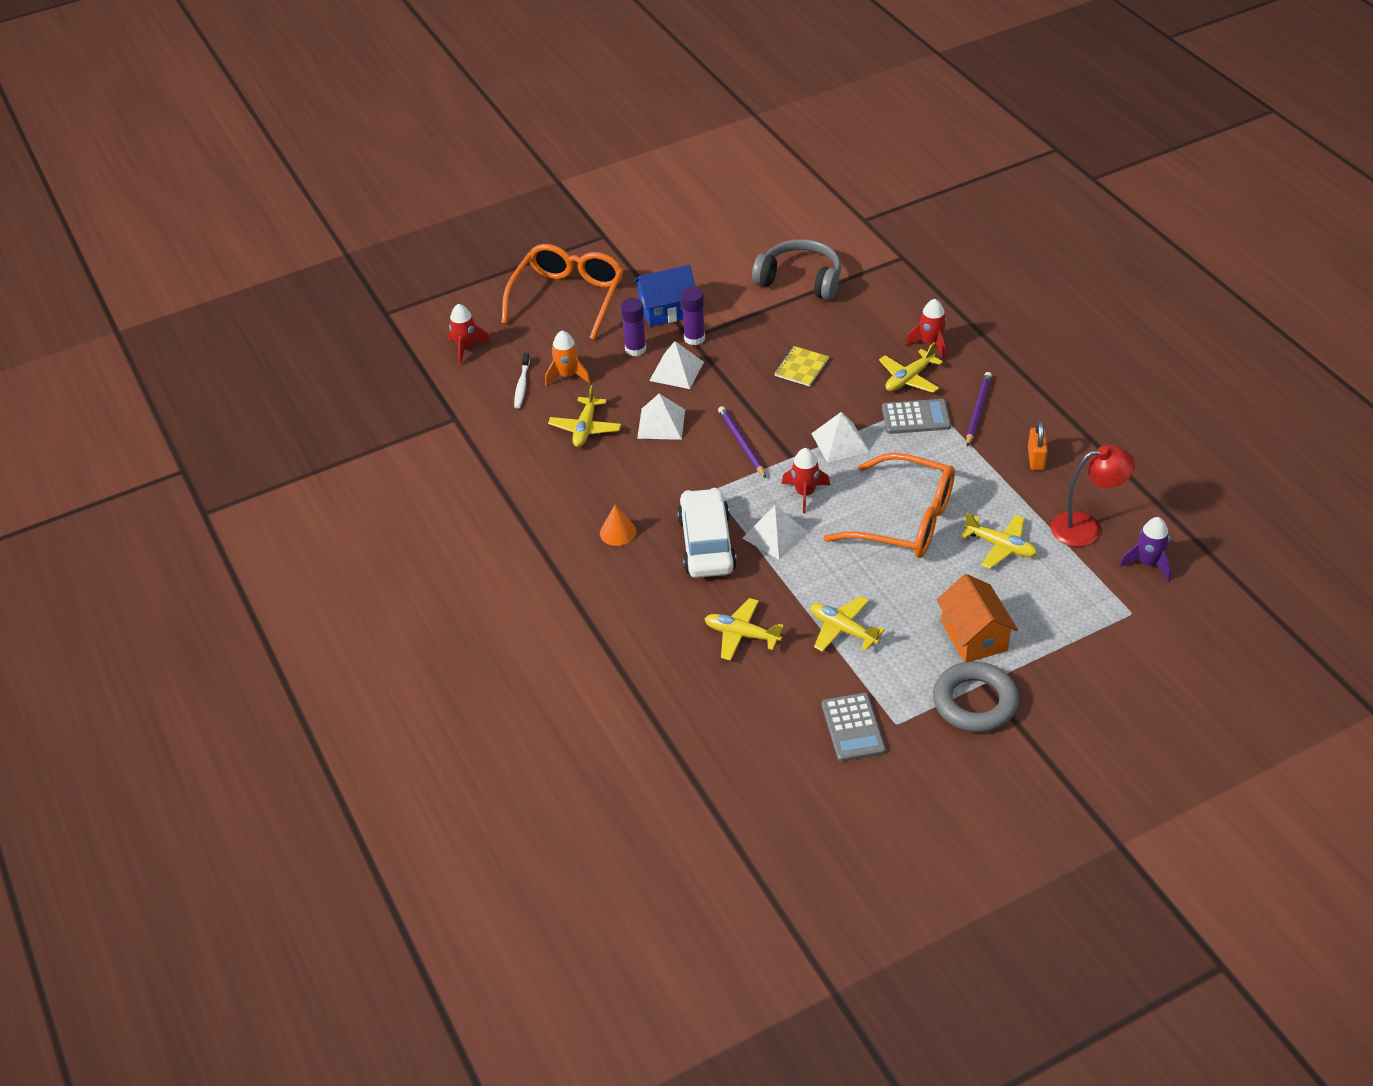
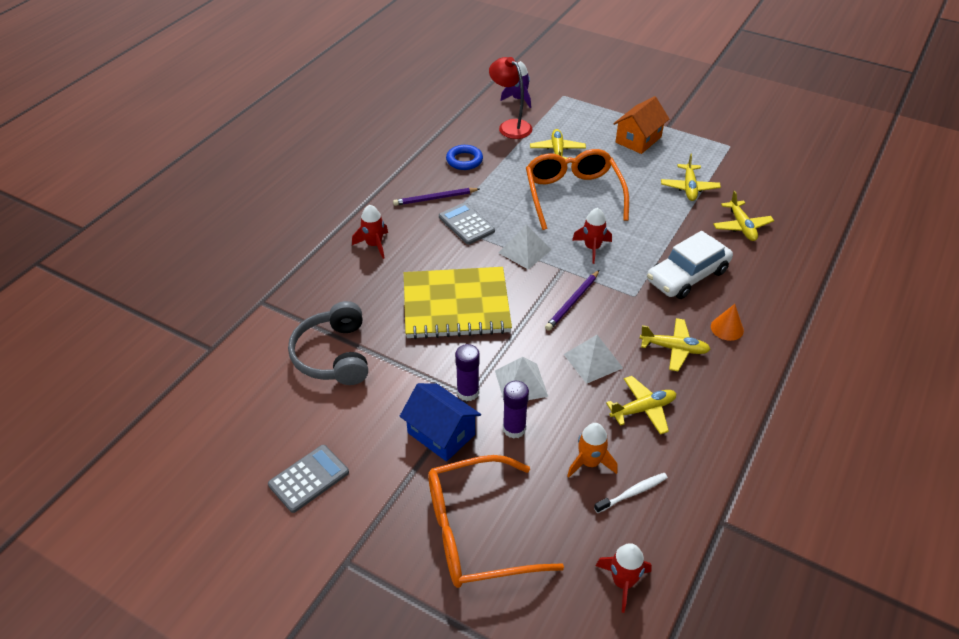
camera: 125 degrees left, 0 degrees up
(775, 535) = (645, 246): white pyramid -> none
(801, 368) = (456, 305): yellow notebook -> yellow notebook, size x2.35
(853, 728) = (751, 159): grey calculator -> grey calculator (308, 478)
(909, 378) = (425, 242): yellow plane -> yellow plane (674, 348)
(975, 702) = (683, 126): grey ring -> none
(1036, 459) = (464, 160): orange padlock -> blue ring

